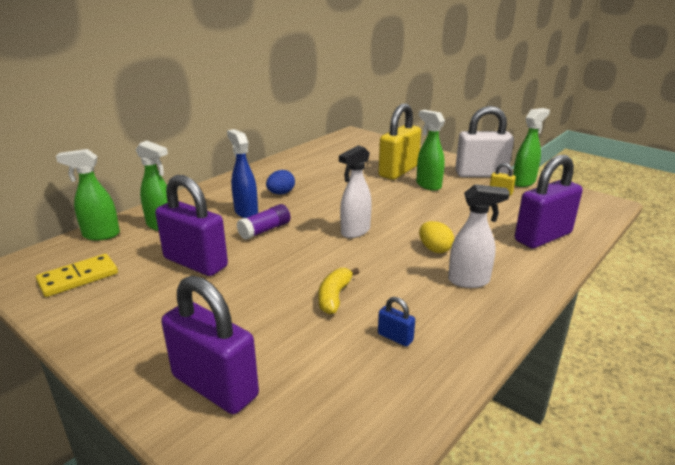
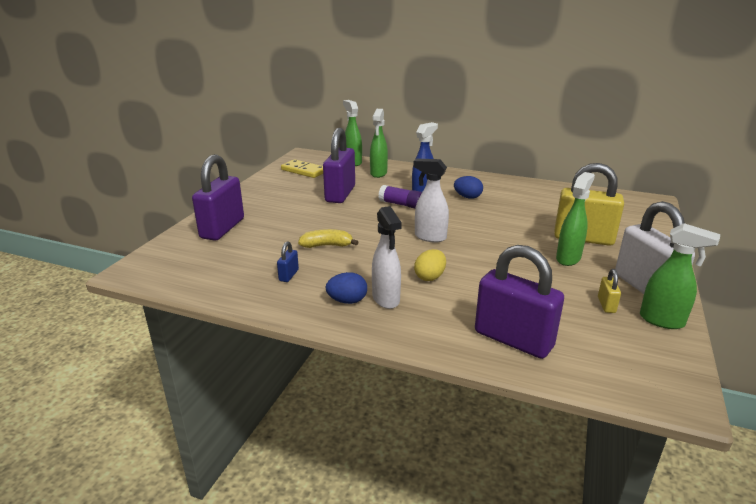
camera: 70 degrees right, 0 degrees up
(466, 304) = (347, 301): none -> blue egg

